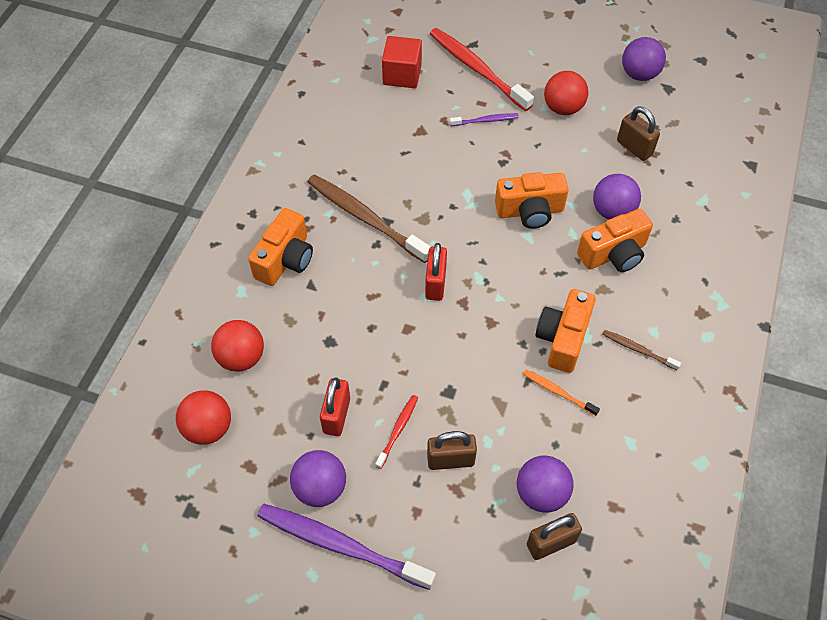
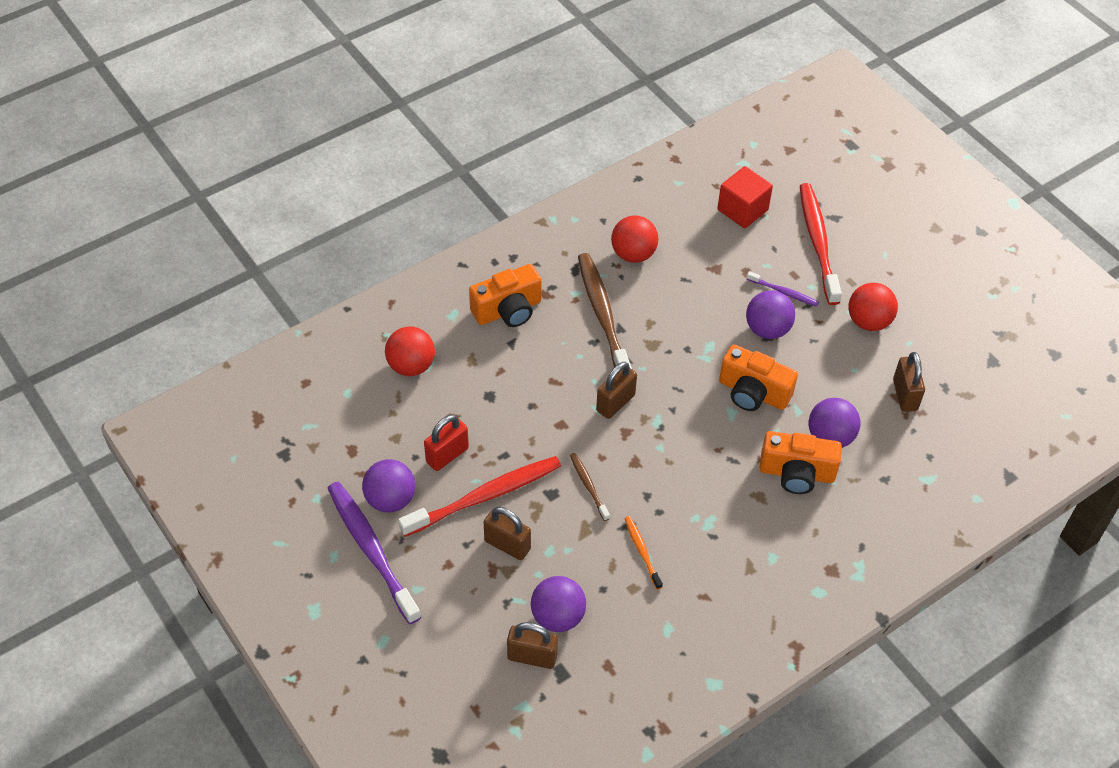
camera: 35 degrees right, 5 degrees down
(208, 428) = (344, 403): red ball -> red ball (633, 254)
(398, 430) = (485, 496): red toothbrush -> red toothbrush, size x2.08
(435, 283) = (615, 403): red padlock -> brown padlock
(563, 339) = (685, 513): orange camera -> none
(637, 349) = (743, 562): brown toothbrush -> brown toothbrush (588, 485)
(639, 74) = (975, 332): purple ball -> purple ball (767, 329)

